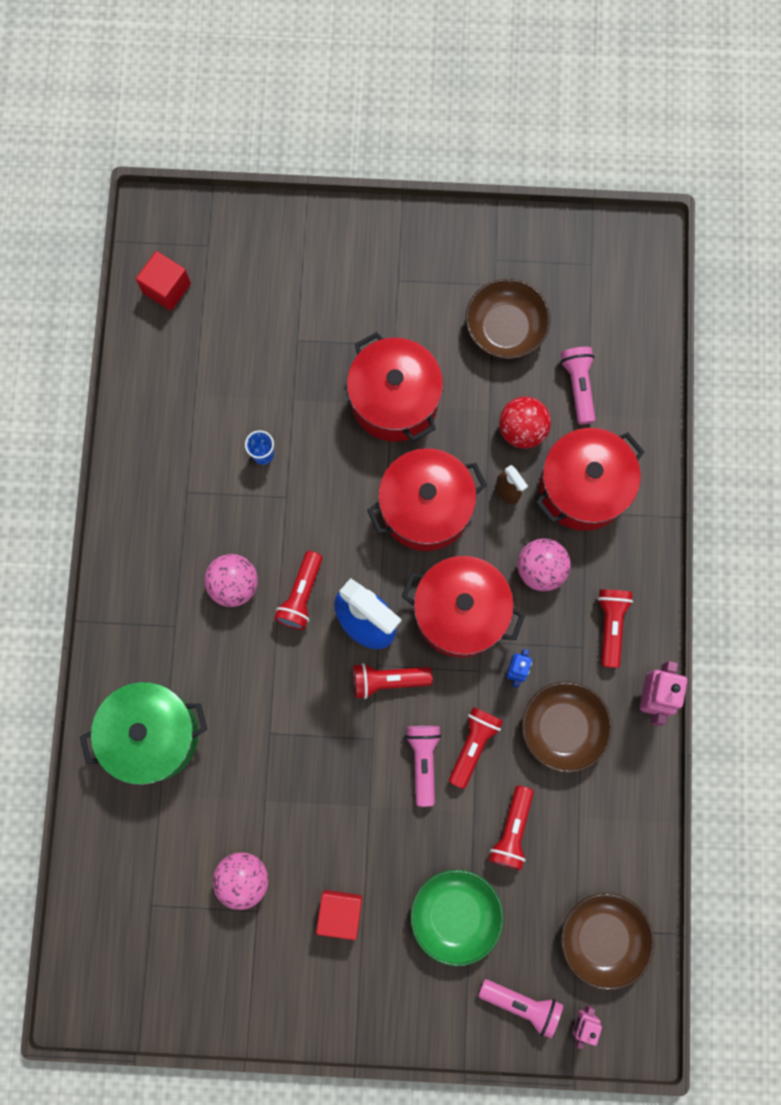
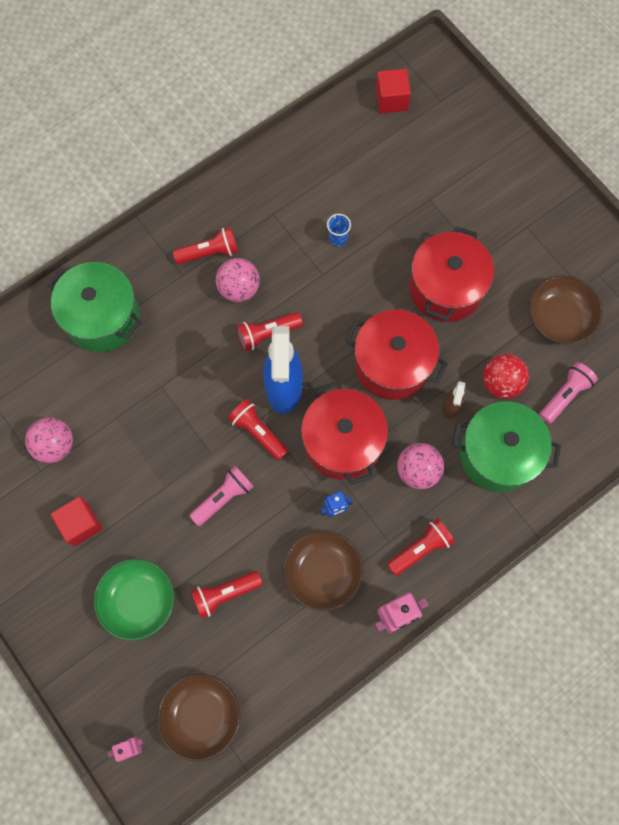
camera: 50 degrees right, 5 degrees down
(473, 745) = (261, 521): red flashlight -> red flashlight (209, 252)
(522, 1003) = (113, 695): pink flashlight -> none
(583, 488) = (498, 454): red pot -> green pot

